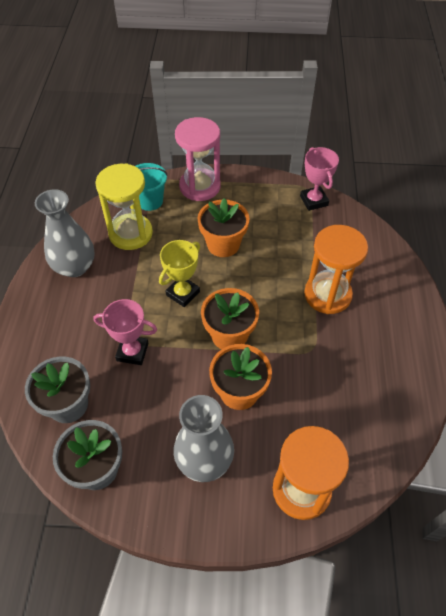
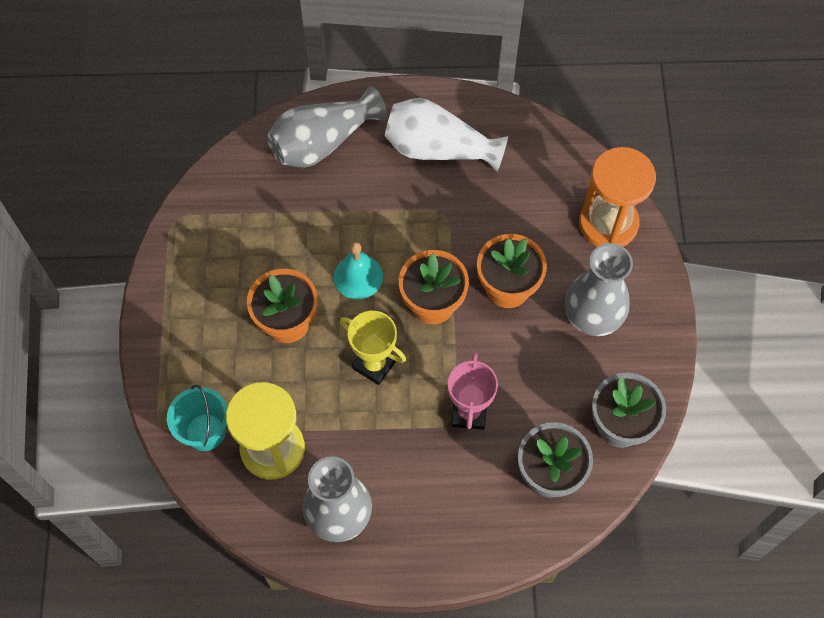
camera: 95 degrees left, 10 degrees up
(200, 186) = (174, 364): pink hourglass -> none
(257, 287) = (358, 276): none -> turquoise bell
(313, 201) = (201, 211): pink trophy -> none
(327, 295) = (363, 196): orange hourglass -> none
(376, 271) = (323, 142): none -> grey vase
(376, 351) = (439, 149): none -> white vase

